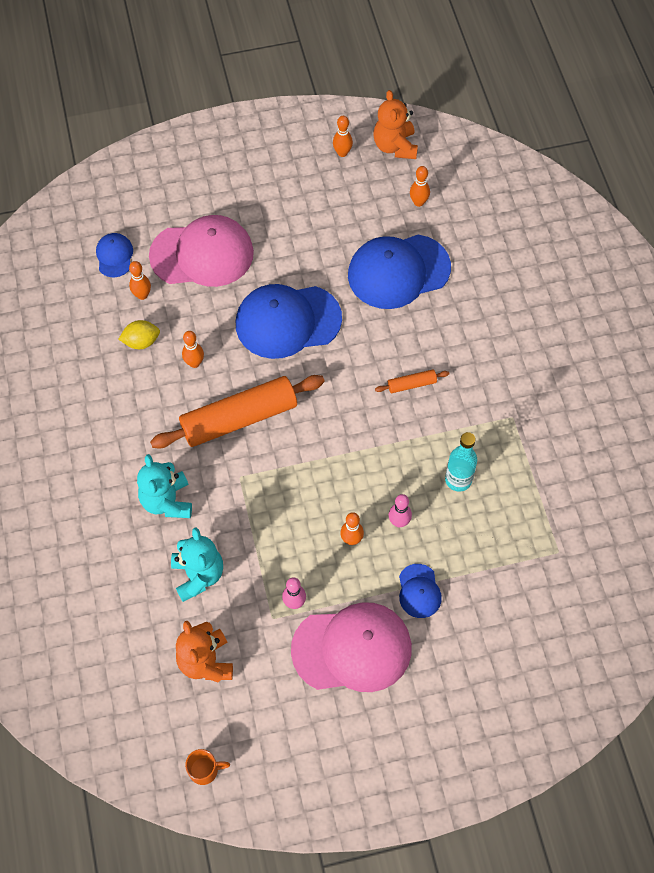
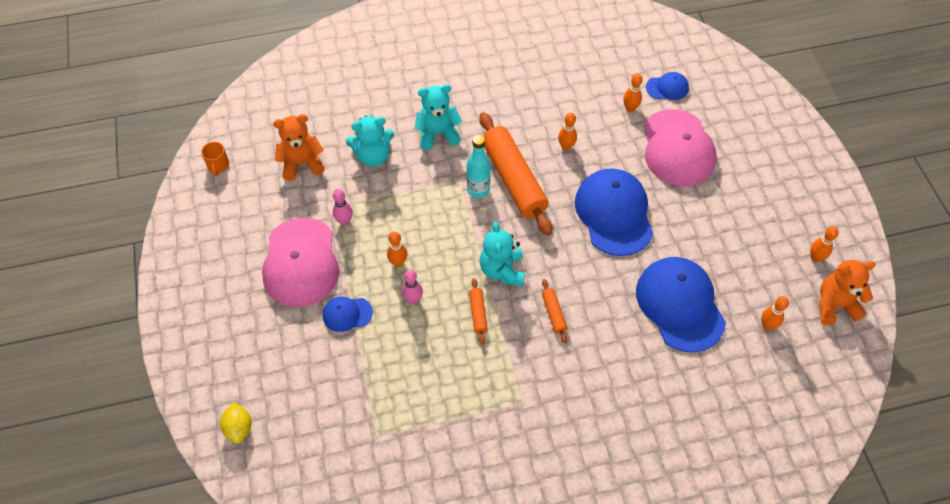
camera: 90 degrees right, 5 degrees down
(141, 342) = (584, 110): yellow lemon -> yellow lemon (239, 428)
(360, 432) = (502, 270): none -> turquoise teddy bear
(414, 456) = (478, 313): none -> orange rolling pin
(458, 480) = (454, 350): turquoise bottle -> turquoise bottle (478, 189)

